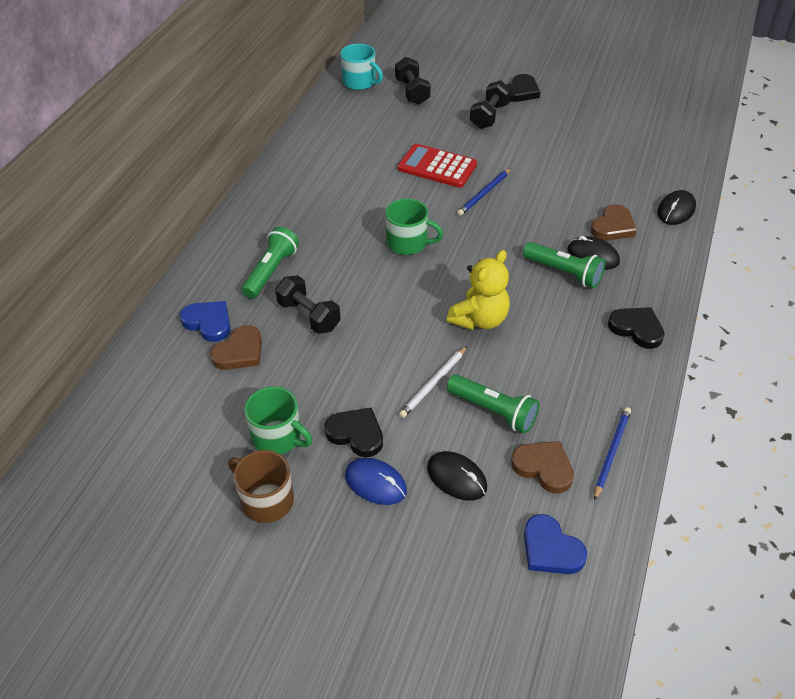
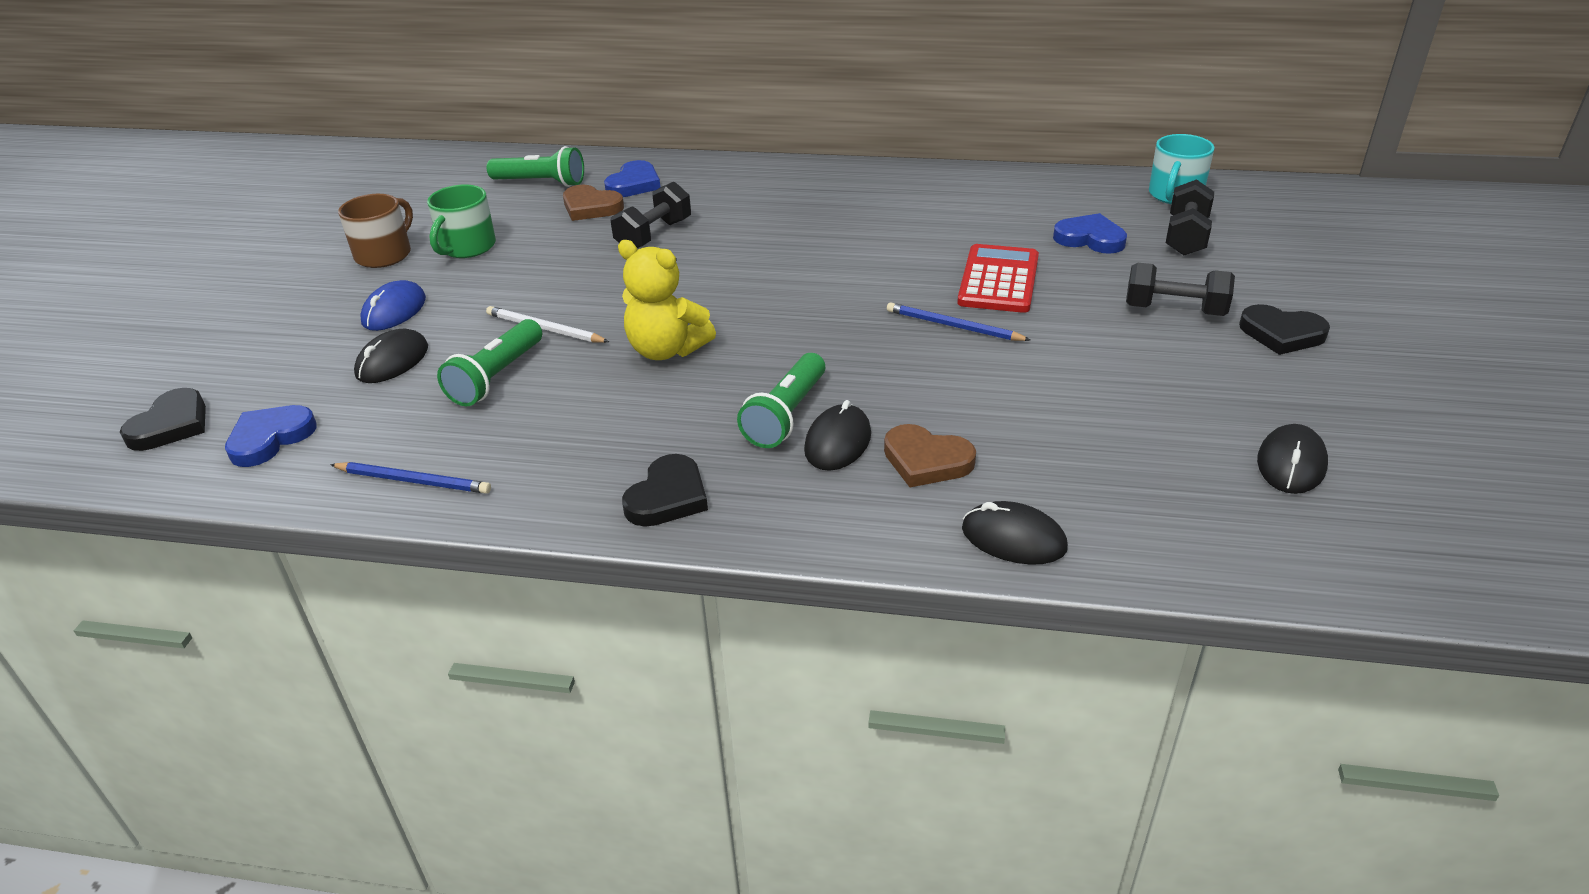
camera: 80 degrees right, 10 degrees down
(271, 271) = (726, 202): green flashlight -> green flashlight (541, 183)
(356, 434) = (467, 290): black heart -> black heart (171, 425)
(400, 124) = (1090, 238): none -> blue heart
(408, 243) = (810, 279): green mug -> none
(412, 92) = (1186, 237): black dumbbell -> black dumbbell turned 45 degrees counterclockwise
(543, 467) = (397, 424): brown heart -> none
(626, 120) = (1291, 464): none -> black mouse

